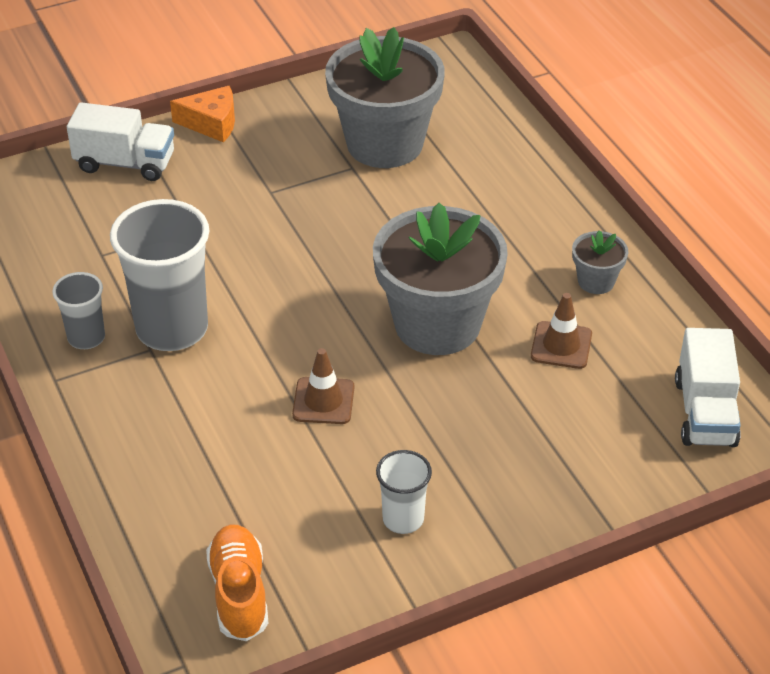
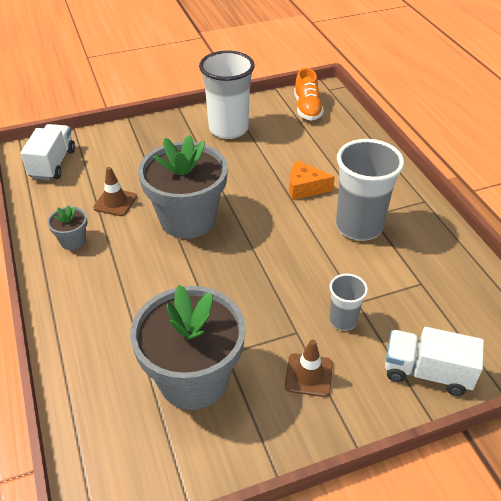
camera: 175 degrees left, 0 degrees up
(86, 338) = (413, 224): grey cup -> grey cup (343, 320)
(211, 123) = (355, 418): orange cheese -> orange cheese (305, 188)
(323, 401) = (264, 181): brown traffic cone -> brown traffic cone (308, 375)
(403, 519) = (228, 129): white cup -> white cup, size x1.94

